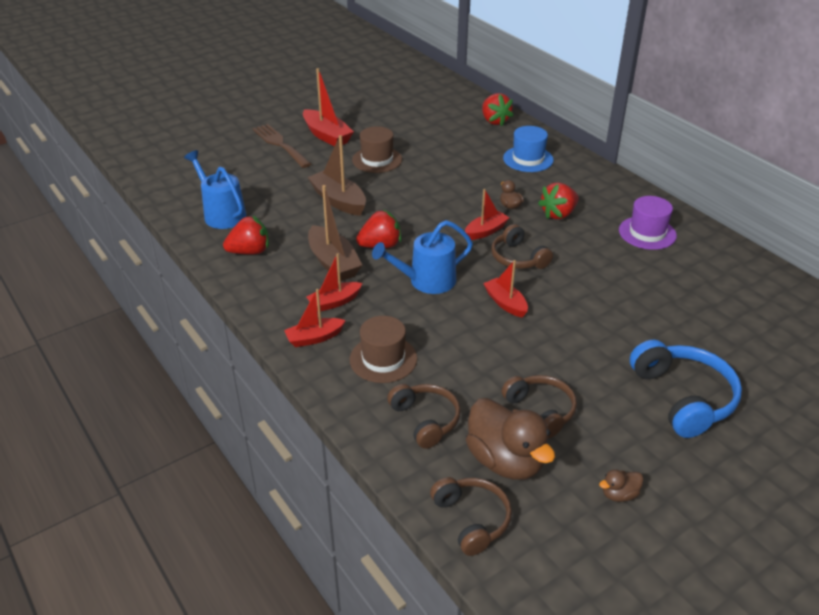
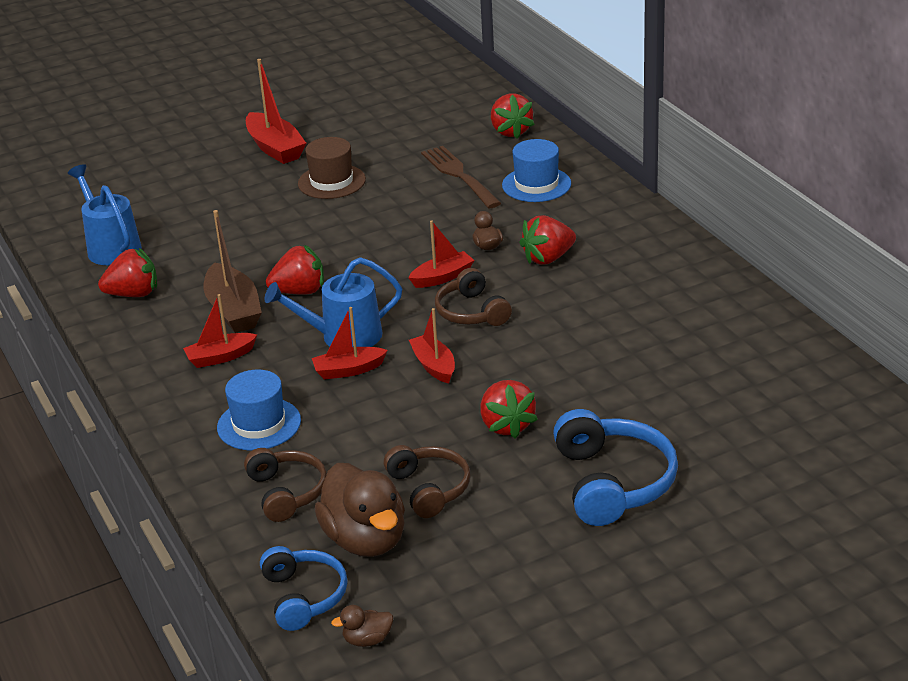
camera: 10 degrees right, 5 degrees down
(280, 144) = (210, 159): brown fork -> brown fork (459, 175)
(314, 338) = (183, 397): red boat -> red boat (348, 370)
(338, 201) = (264, 234): brown boat -> none
(383, 359) = (259, 424): brown hat -> blue hat
(472, 519) = (304, 596): brown headphones -> blue headphones
(581, 351) = (506, 425): none -> red strawberry
(619, 494) = (486, 581): brown duck -> brown duck (367, 640)
(647, 233) = (657, 285): purple hat -> none

